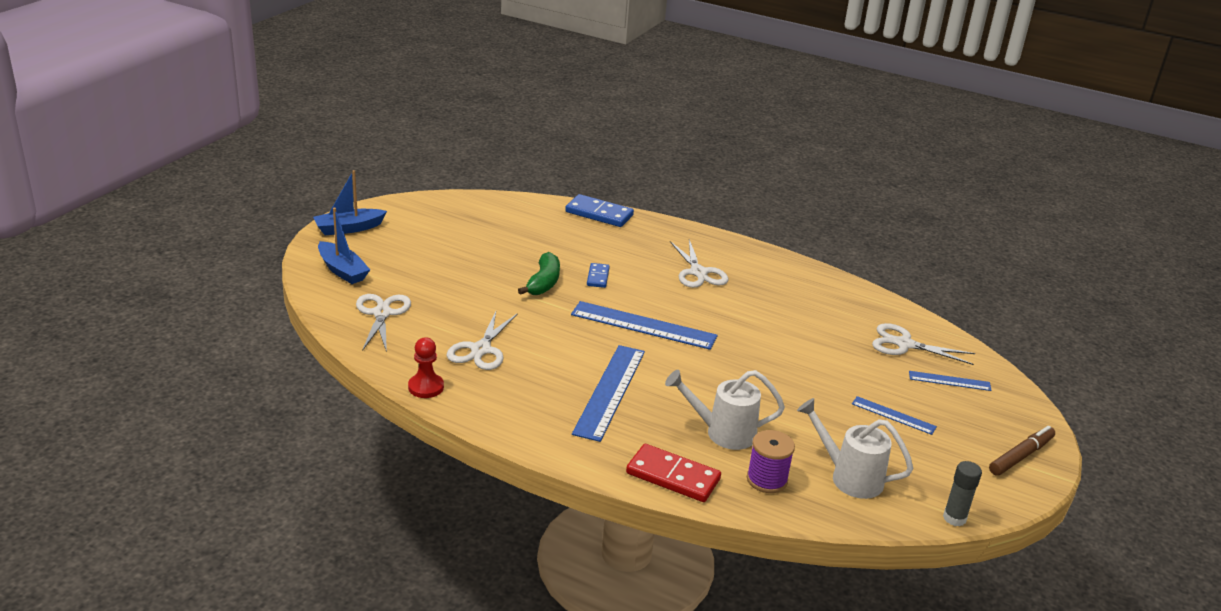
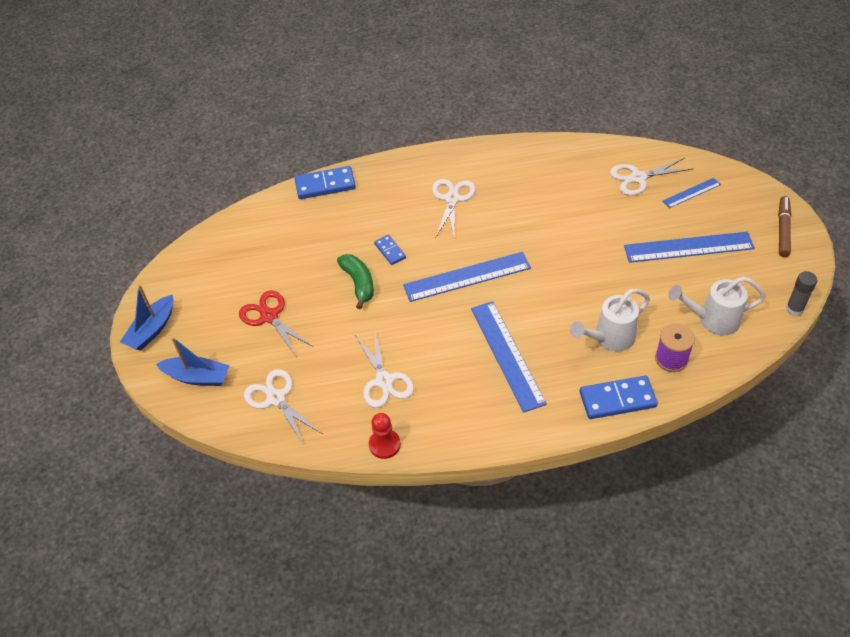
camera: 30 degrees left, 20 degrees up
(445, 265) = (269, 316): none -> red scissors
(673, 476) = (617, 399): red domino -> blue domino
(698, 272) = (452, 199): white scissors -> white scissors turned 120 degrees counterclockwise
(893, 415) = (688, 247): blue ruler -> blue ruler, size x1.89

